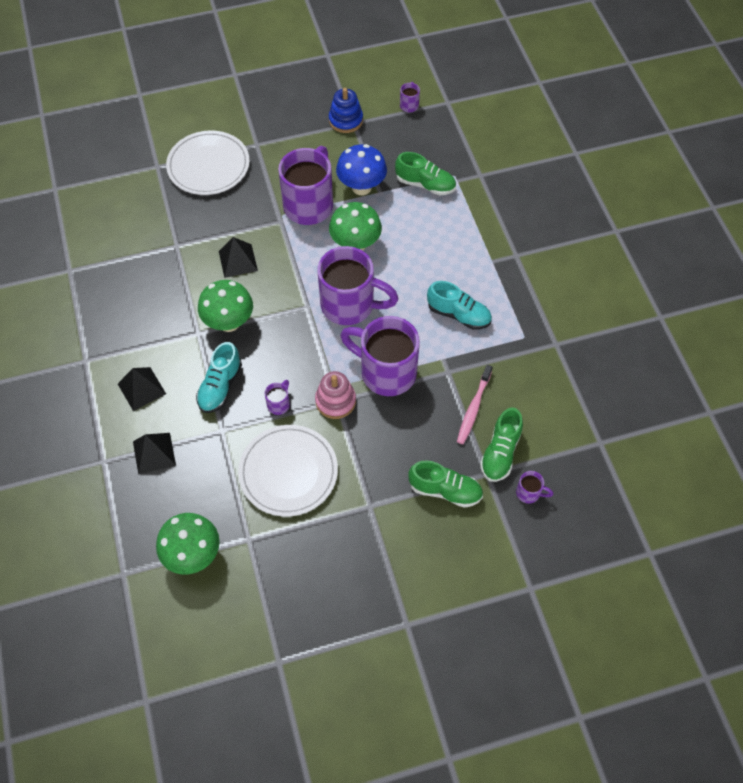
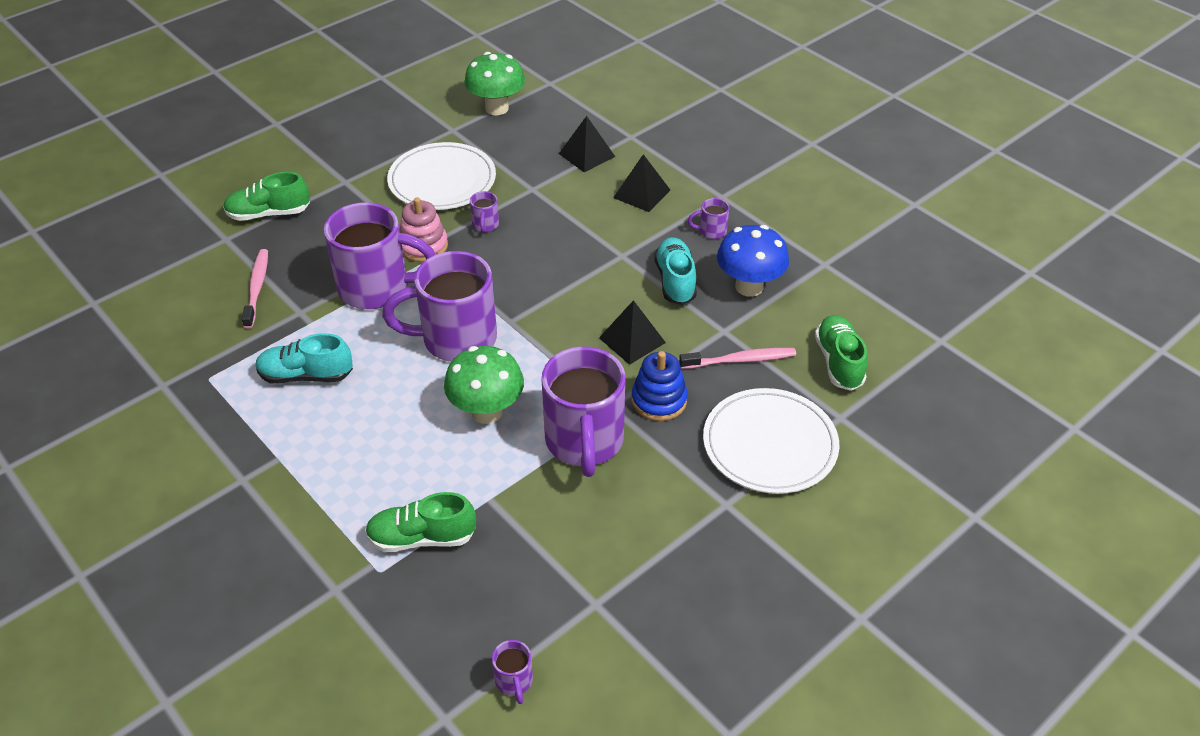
camera: 155 degrees right, 15 degrees down
(183, 221) = (740, 360): none -> pink toothbrush
(220, 386) = (560, 220): turquoise shoe -> turquoise shoe (675, 281)
(229, 322) = (593, 275): green mushroom -> none
(346, 120) = (611, 603): blue stacking toy -> blue stacking toy (659, 400)
(361, 187) = (521, 496): blue mushroom -> blue mushroom (749, 287)
(500, 453) = (214, 259): green shoe -> green shoe (839, 362)
(529, 493) = (174, 237): purple mug -> purple mug (711, 231)

